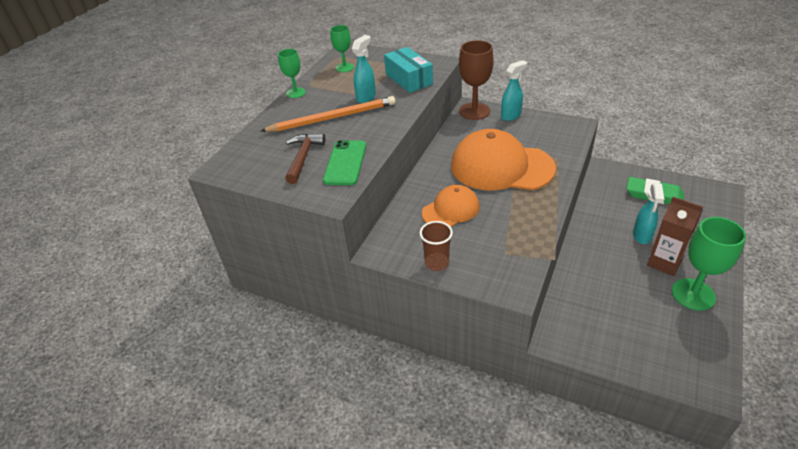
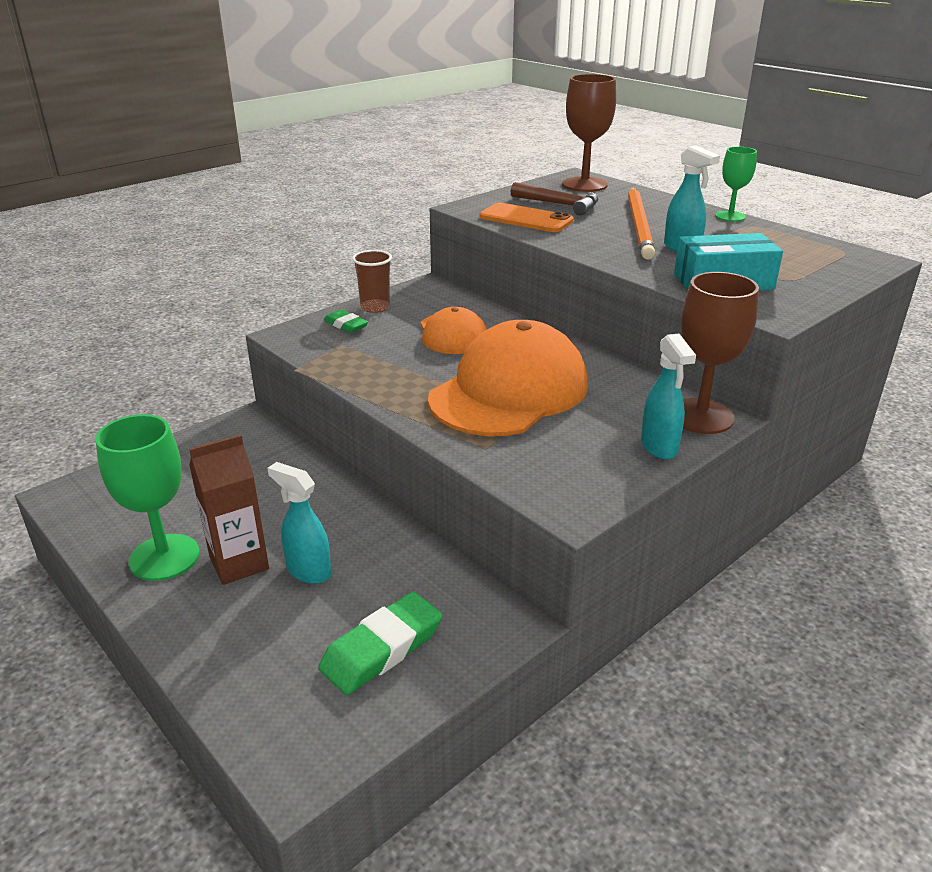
camera: 110 degrees right, 10 degrees down
(244, 159) = (584, 184): none -> brown goblet
(344, 67) = (798, 250): green goblet -> none
(345, 163) = (526, 219): green phone -> orange phone
(476, 265) = (346, 325): none -> green eraser

